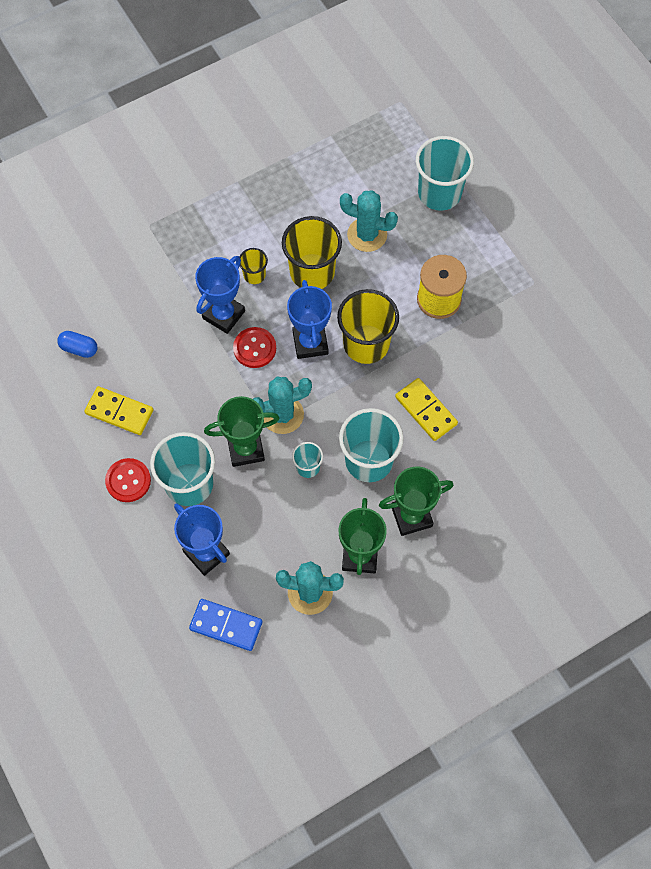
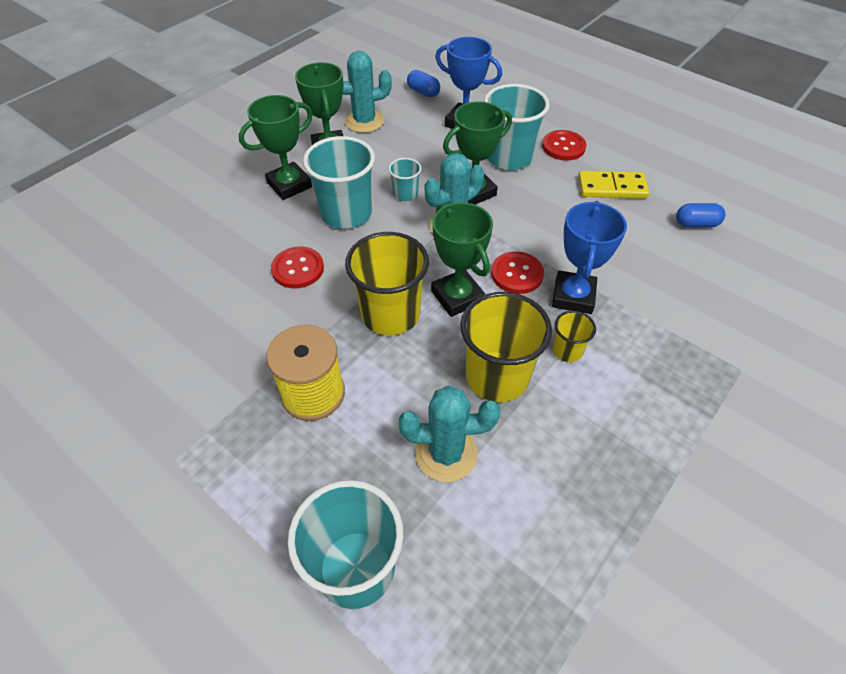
camera: 160 degrees right, 15 degrees down
(226, 625) = (423, 92): blue domino -> blue capsule
(310, 343) = (457, 297): blue trophy -> green trophy
(426, 411) = (298, 269): yellow domino -> red button

